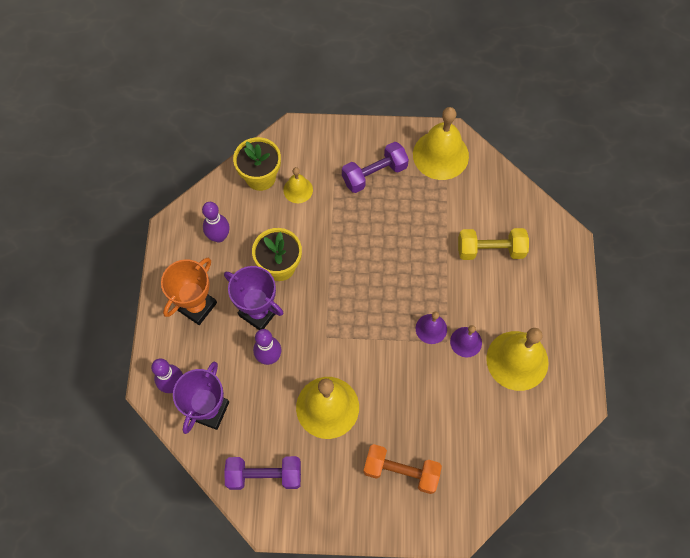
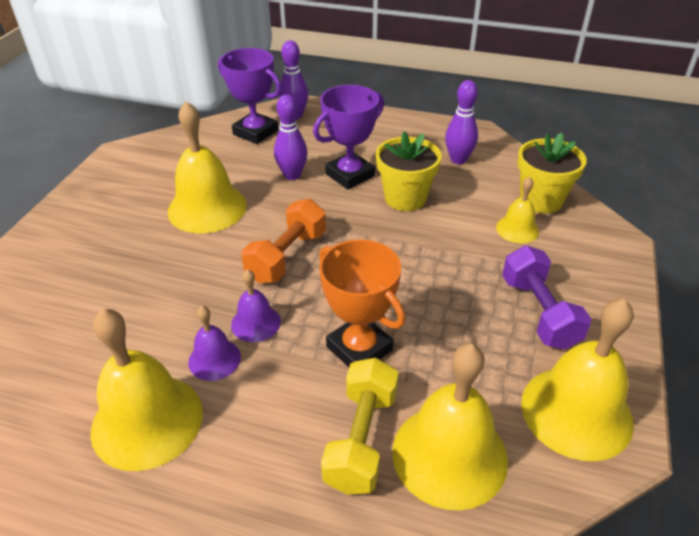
camera: 105 degrees right, 25 degrees down
(197, 306) = (374, 137): orange trophy -> orange trophy (359, 348)
(264, 475) = (165, 156): purple dumbbell -> none
(401, 471) = (89, 252): orange dumbbell -> orange dumbbell (287, 256)
(485, 209) = (449, 455): none -> yellow bell

